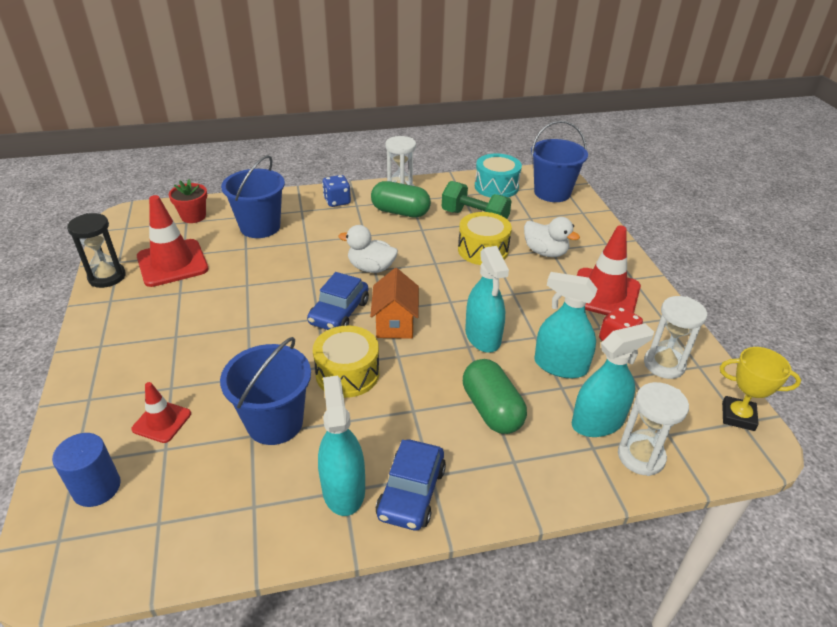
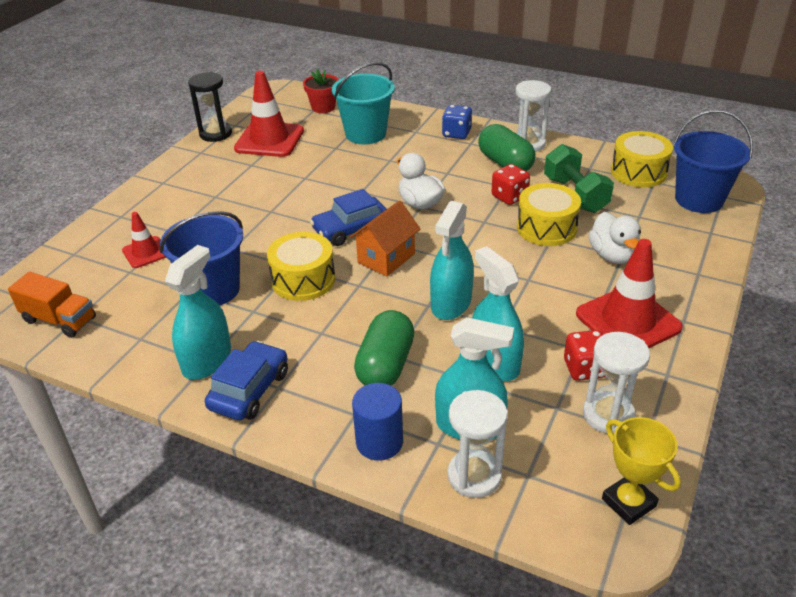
camera: 40 degrees right, 0 degrees up
(97, 487) = (69, 276): blue cylinder -> blue cylinder (379, 442)
(140, 538) = (59, 320): none -> orange truck
(260, 227) = (365, 134): blue bucket -> turquoise bucket
(411, 492) = (250, 390): blue car -> blue car turned 150 degrees clockwise
(432, 237) = (509, 197): none -> red dice
(496, 187) = (638, 172): turquoise drum -> yellow drum

